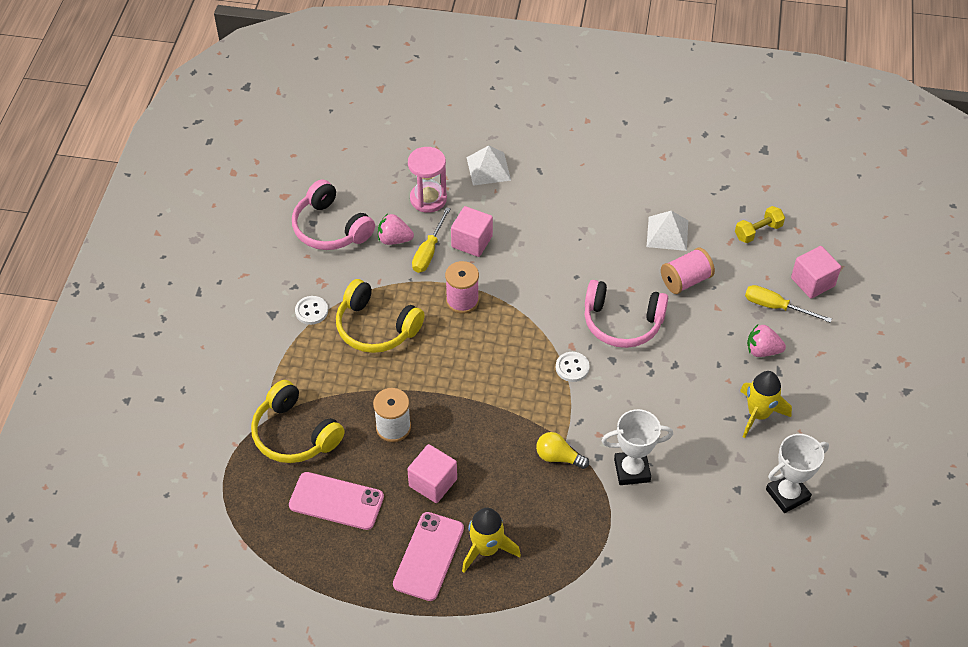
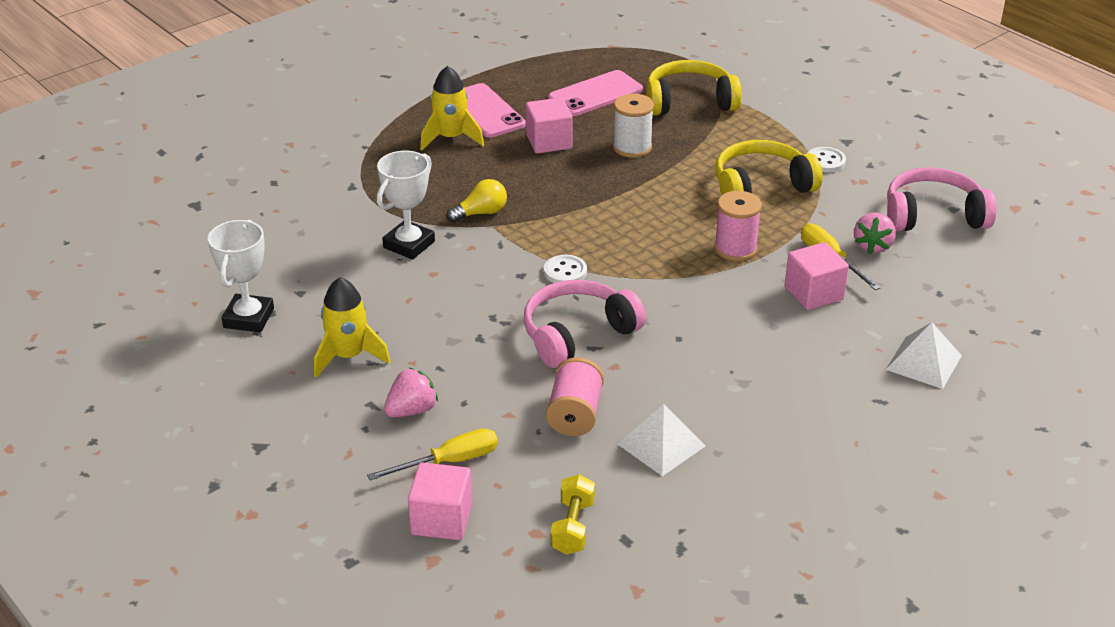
camera: 130 degrees right, 15 degrees down
(394, 239) = (873, 246): pink strawberry -> pink strawberry turned 150 degrees clockwise
(428, 199) = (914, 295): pink hourglass -> none

